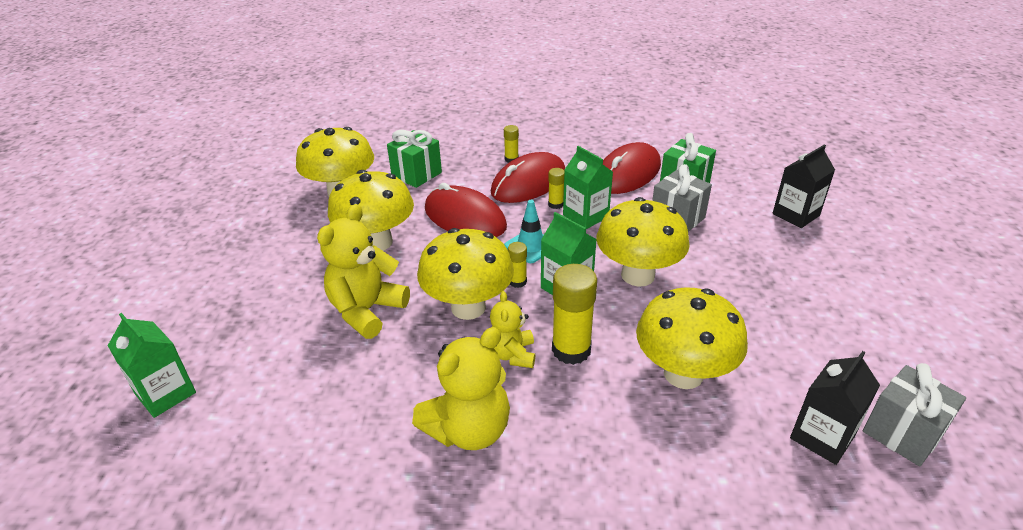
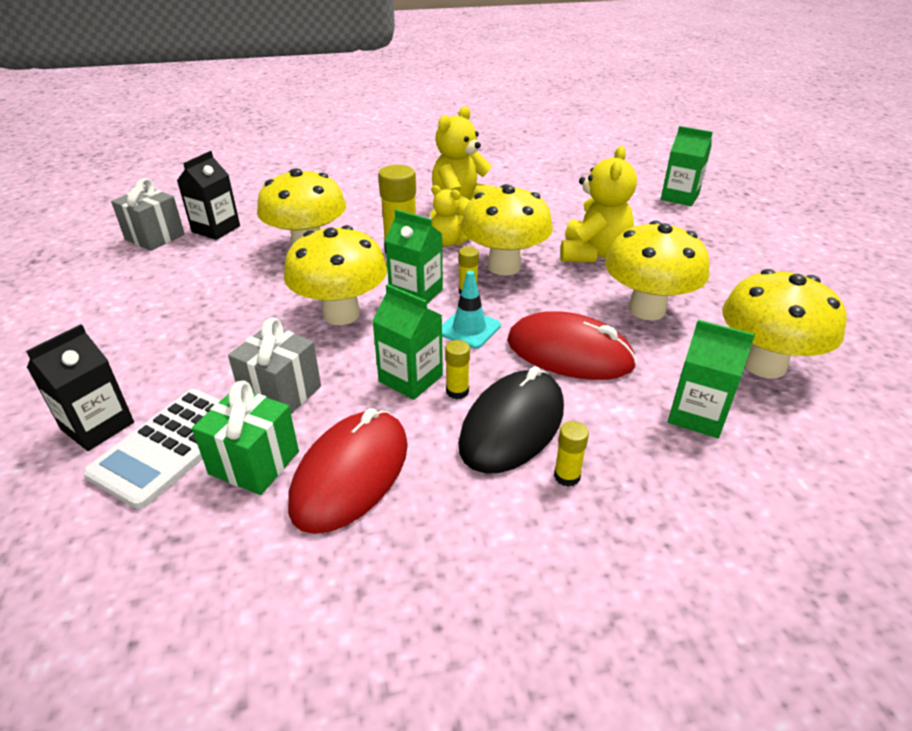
camera: 165 degrees right, 0 degrees up
(416, 174) = (697, 415): green gift -> green carton
(512, 354) = (449, 242): yellow teddy bear -> yellow teddy bear turned 135 degrees clockwise
(529, 183) = (512, 425): red mouse -> black mouse
(739, 198) = (170, 446): none -> white calculator

